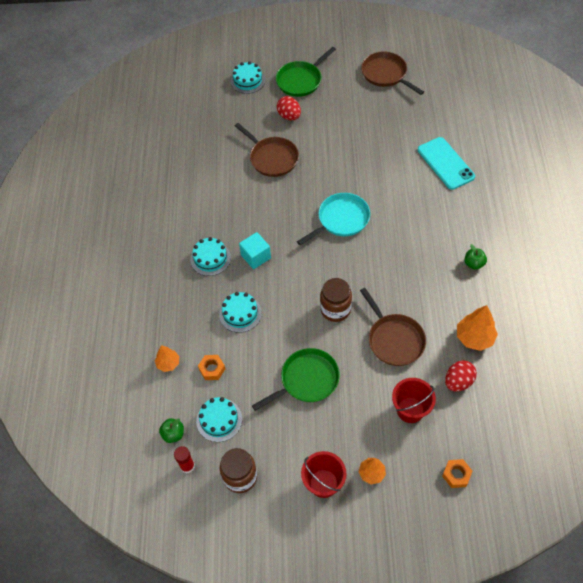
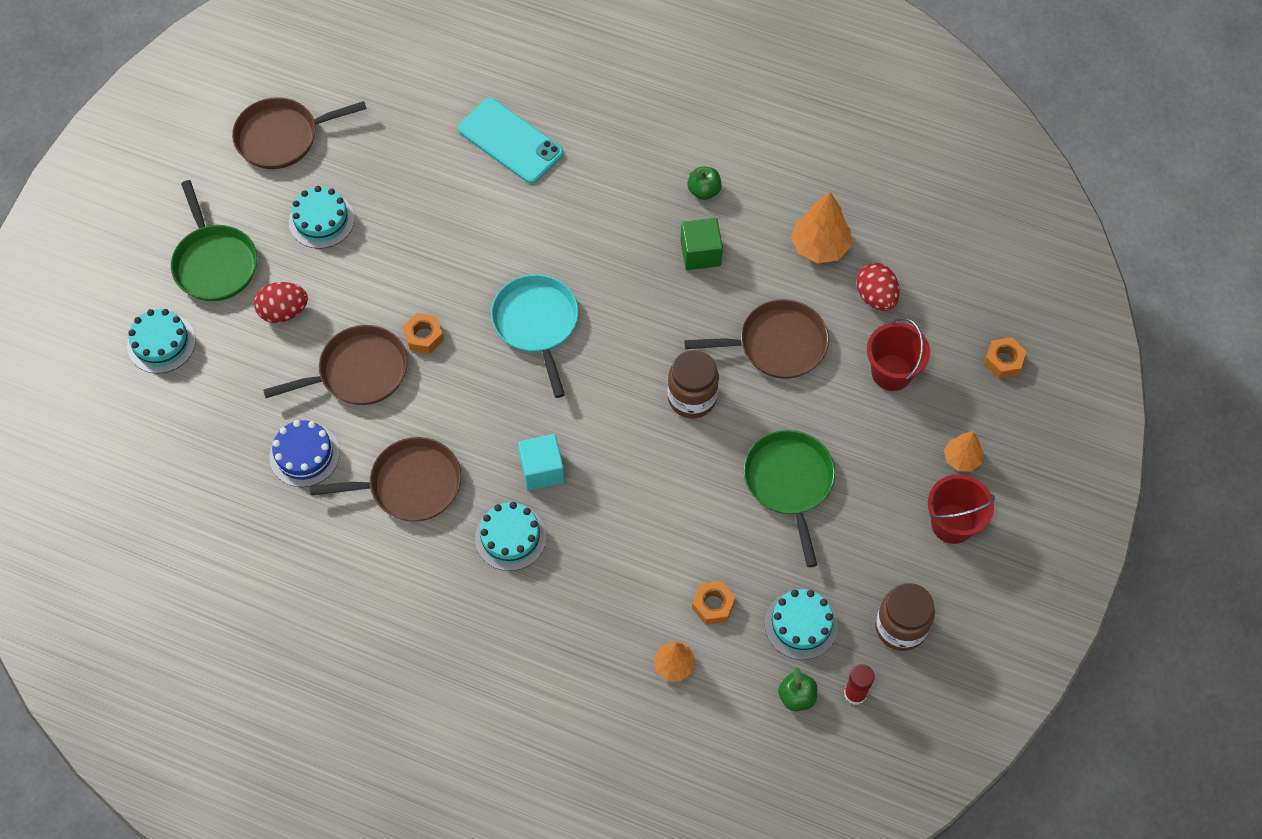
camera: 70 degrees left, 5 degrees up
(216, 156) = (304, 455): none -> blue cake
(220, 204) = (410, 484): none -> brown pan
(240, 313) = (635, 530): turquoise cake -> turquoise cake (321, 220)
(306, 175) = (424, 336): none -> orange nut
(431, 278) = (700, 253): none -> green cube
(445, 163) = (510, 141): turquoise phone -> turquoise phone turned 45 degrees clockwise

